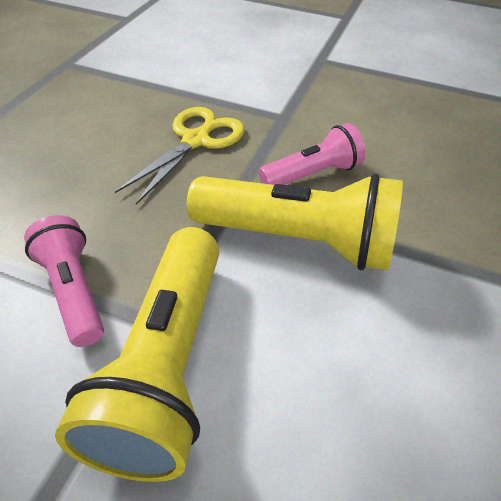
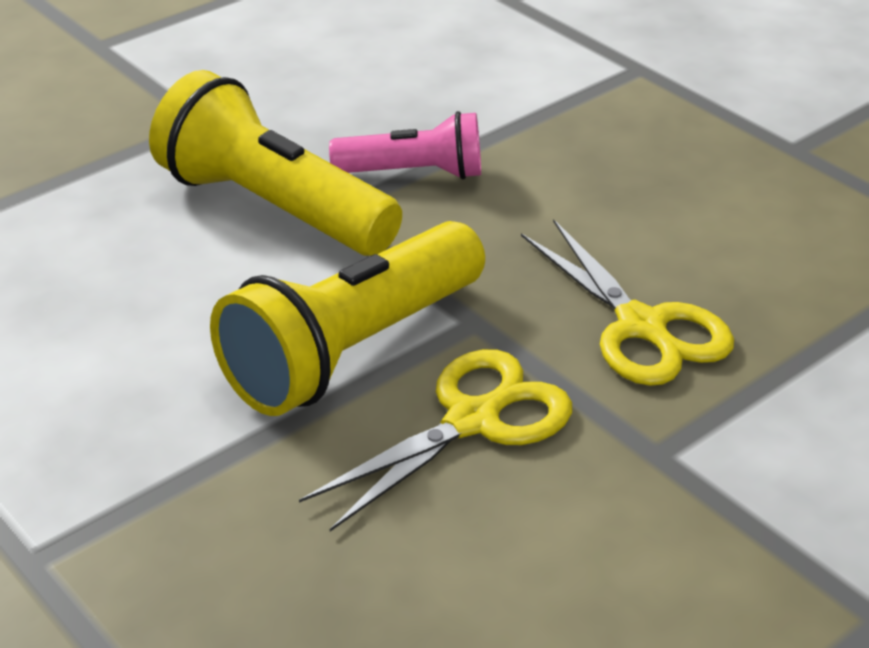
camera: 120 degrees right, 10 degrees down
(312, 174) = (472, 421): pink flashlight -> yellow scissors

